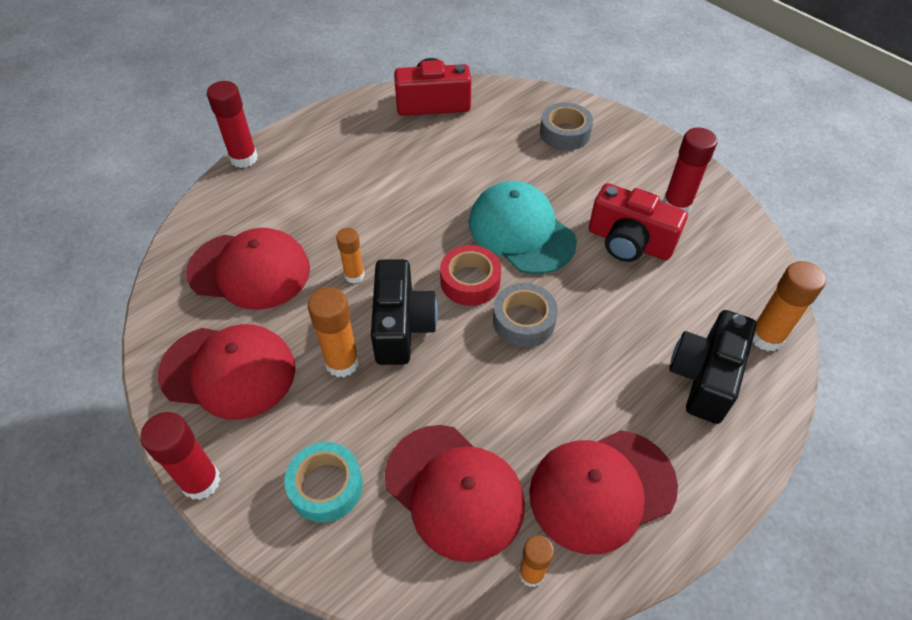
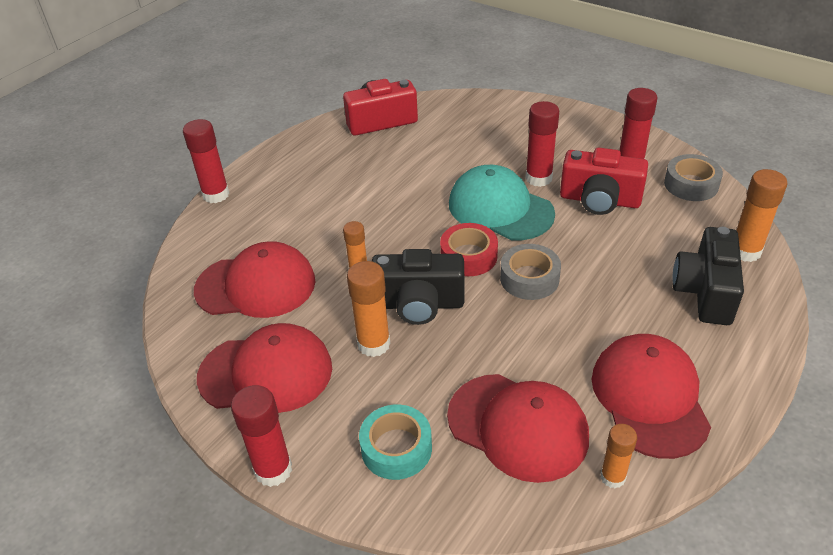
camera: 10 degrees left, 10 degrees down
(401, 326) = (419, 304): black camera -> black camera turned 105 degrees clockwise
(565, 133) = (510, 125): grey tape -> grey tape (691, 184)
(573, 203) = (538, 178): none -> red glue stick
(602, 489) = (649, 397): red cap -> red cap turned 120 degrees clockwise

